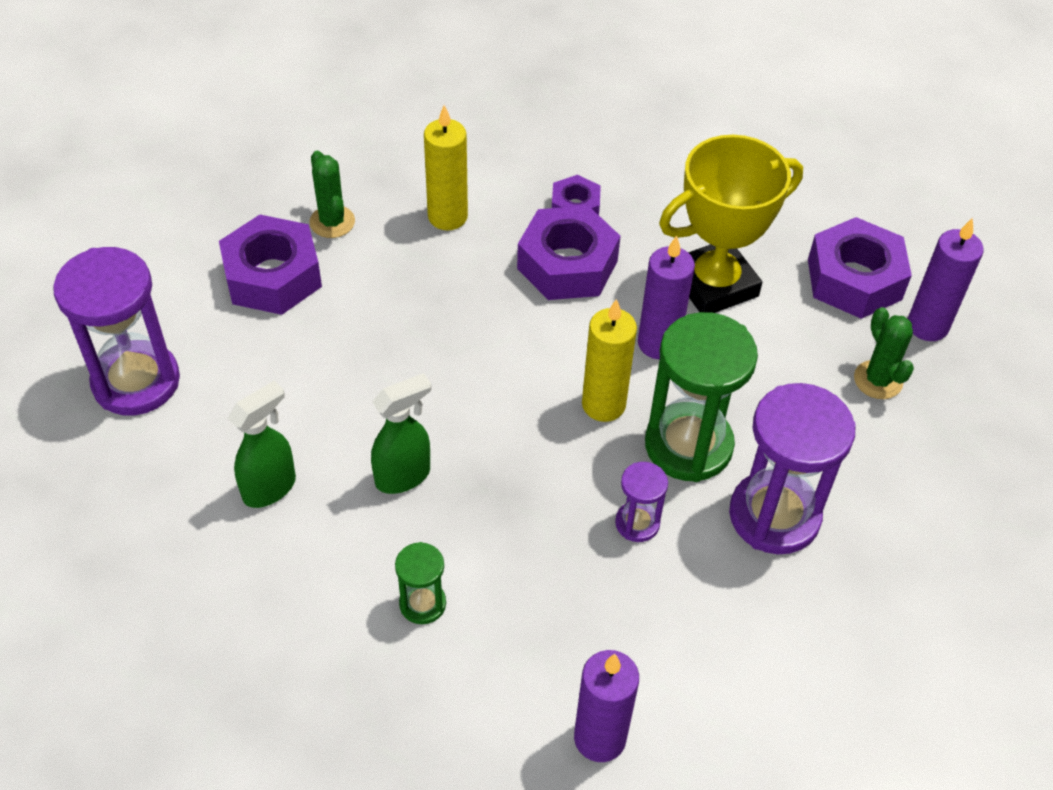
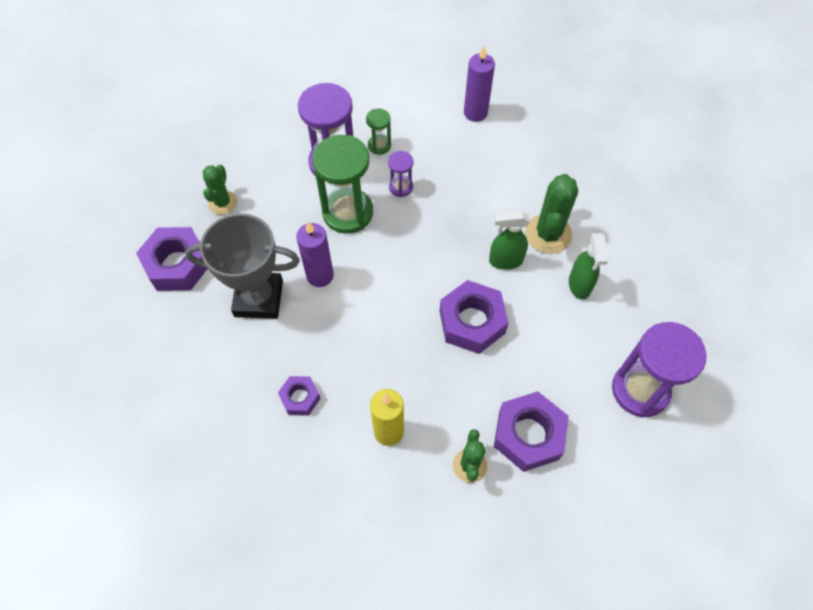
camera: 150 degrees left, 10 degrees up
(270, 488) = (579, 285): green spray bottle -> green spray bottle turned 75 degrees counterclockwise
(353, 550) = (548, 234): none -> green cactus
(422, 604) = (525, 195): green hourglass -> green hourglass (379, 145)
(567, 264) = (335, 354): purple nut -> purple nut (472, 322)
(603, 404) = (375, 253): yellow candle -> none
(714, 284) = (259, 298): yellow trophy -> grey trophy
(927, 326) = (167, 219): purple candle -> none

